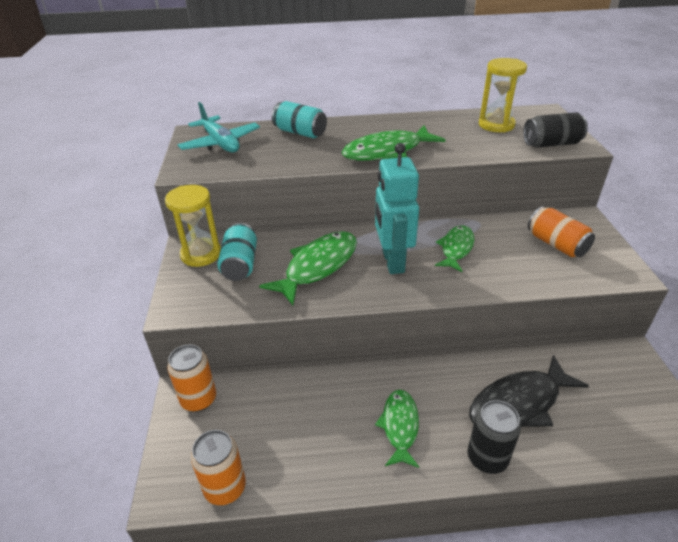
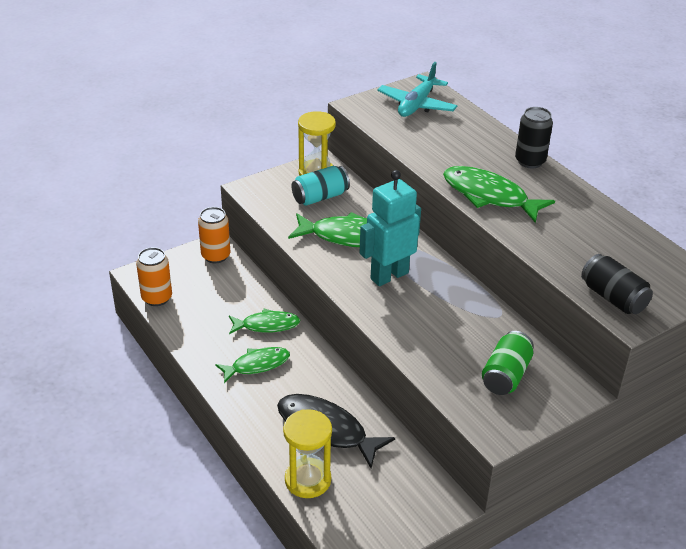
camera: 60 degrees right, 0 degrees up
(300, 132) = (477, 137): turquoise can -> none
(456, 248) = (441, 309): green fish -> green fish (267, 325)
(487, 458) = (257, 421): black can -> black can (530, 161)
(496, 125) = (622, 252): yellow hourglass -> yellow hourglass (308, 480)
(556, 244) = (505, 375): orange can -> green can

